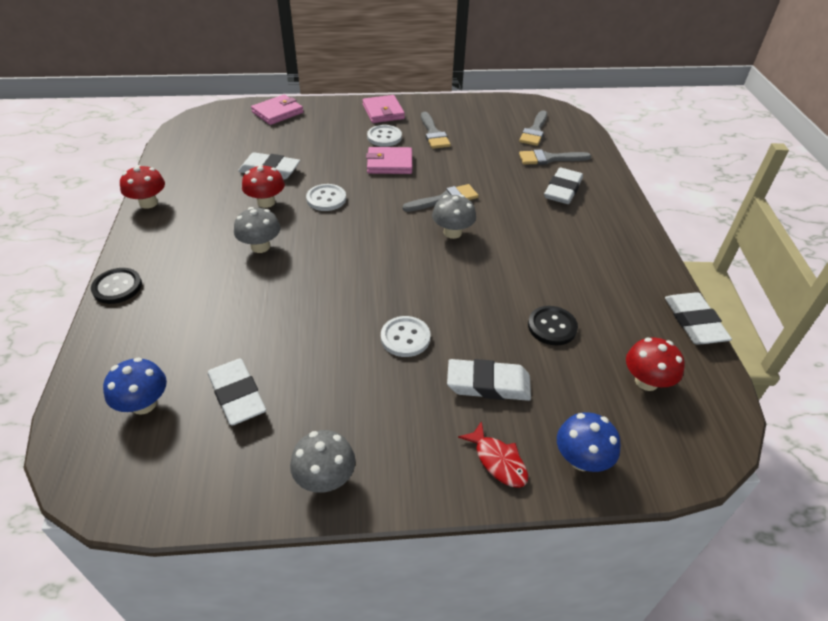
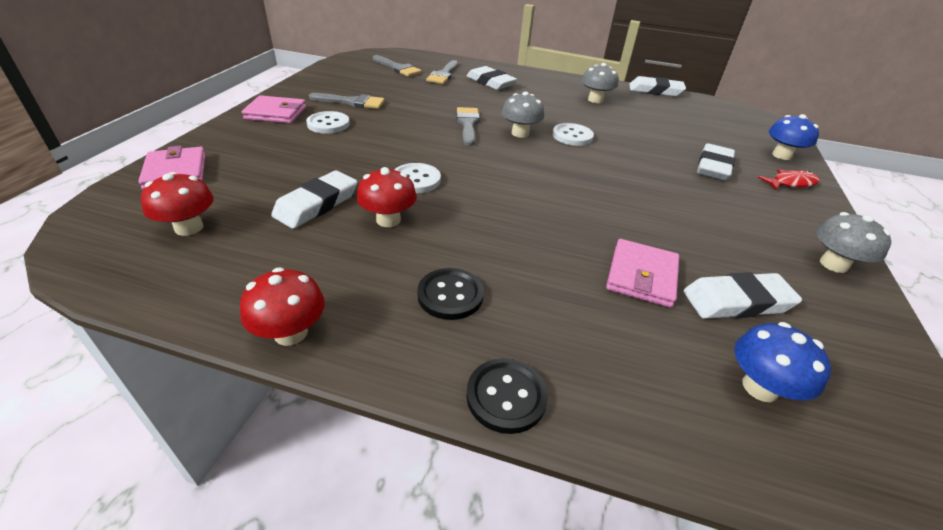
camera: 70 degrees left, 5 degrees down
(260, 246) = (479, 240): grey mushroom -> grey mushroom (595, 100)
(389, 163) = (382, 133): pink wallet -> pink wallet (641, 276)
(405, 338) = (657, 187): white button -> white button (572, 136)
(552, 327) = (653, 129): black button -> black button (450, 295)
(646, 381) = (709, 118): red mushroom -> red mushroom (189, 227)

